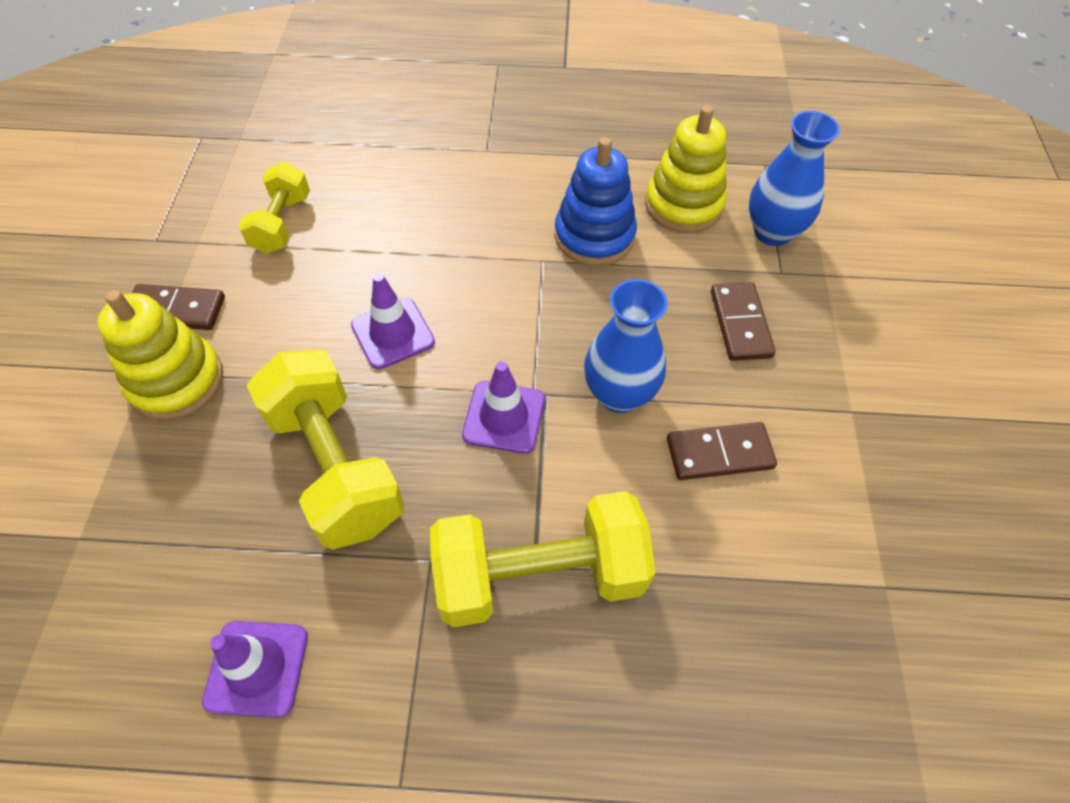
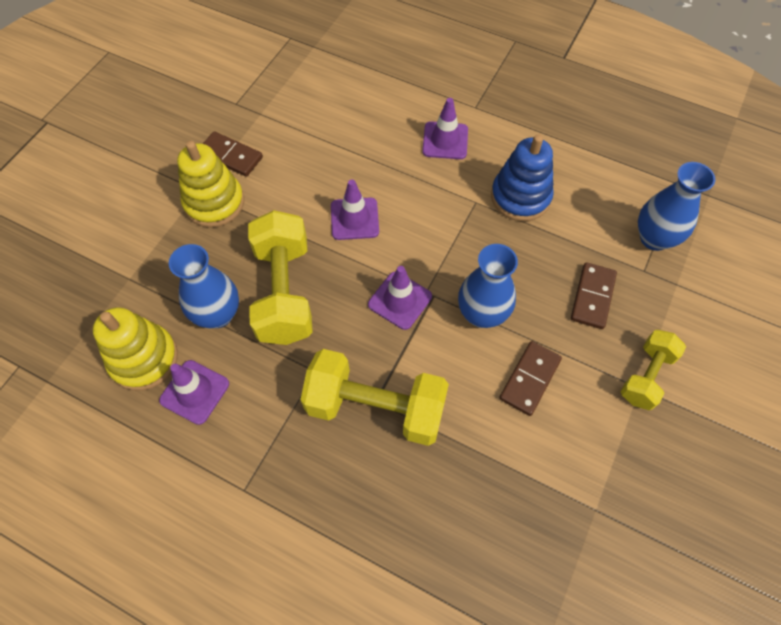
camera: 25 degrees right, 5 degrees up
(247, 536) = (218, 314): none -> blue vase
(282, 224) = (316, 118): yellow dumbbell -> yellow dumbbell (646, 376)
(468, 200) = (445, 141): none -> purple traffic cone
(683, 205) = (597, 195): yellow stacking toy -> yellow stacking toy (144, 359)
(719, 453) = (529, 379): brown domino -> brown domino turned 75 degrees counterclockwise

